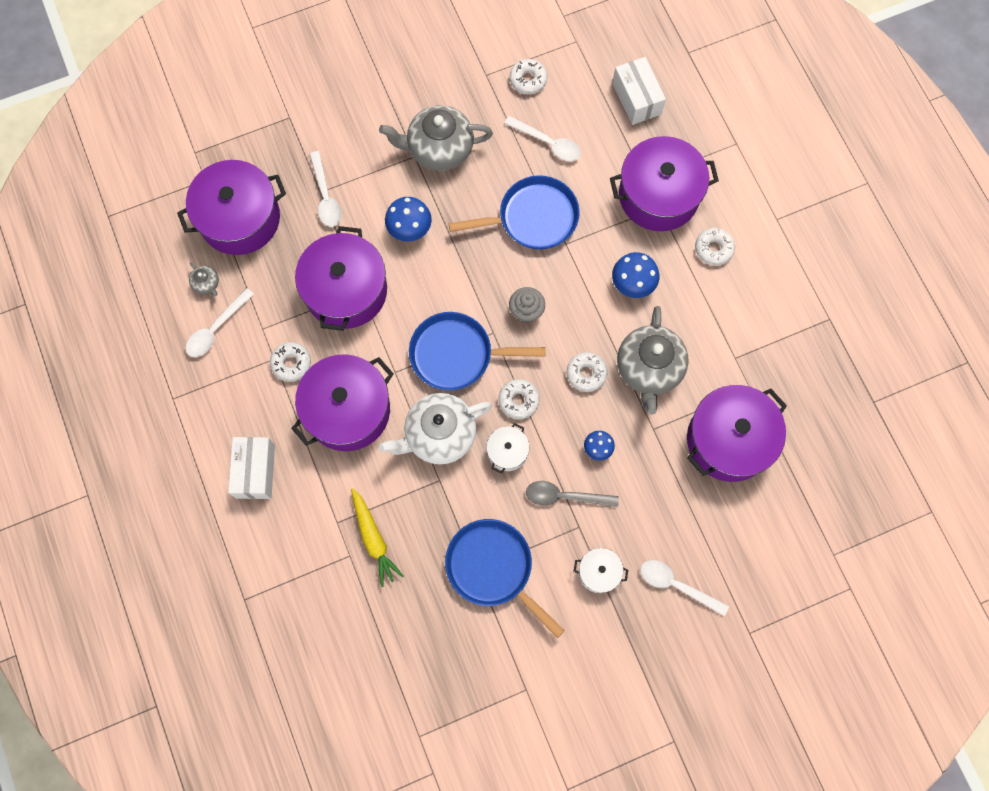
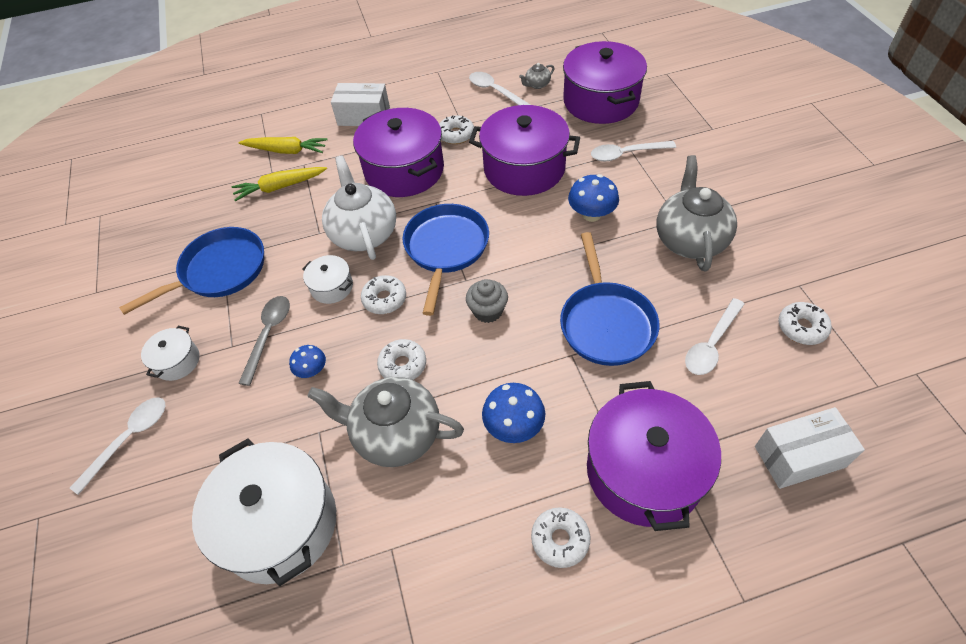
camera: 100 degrees right, 20 degrees down
(314, 548) = (286, 151): none -> yellow carrot
(729, 440) = (279, 524): purple pot -> white pot

